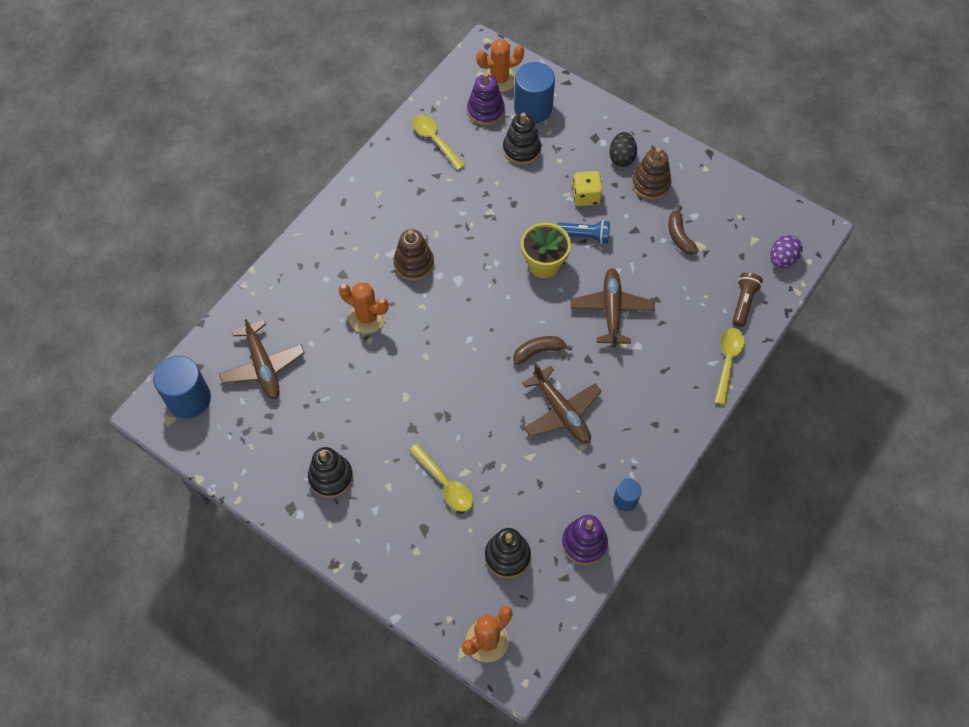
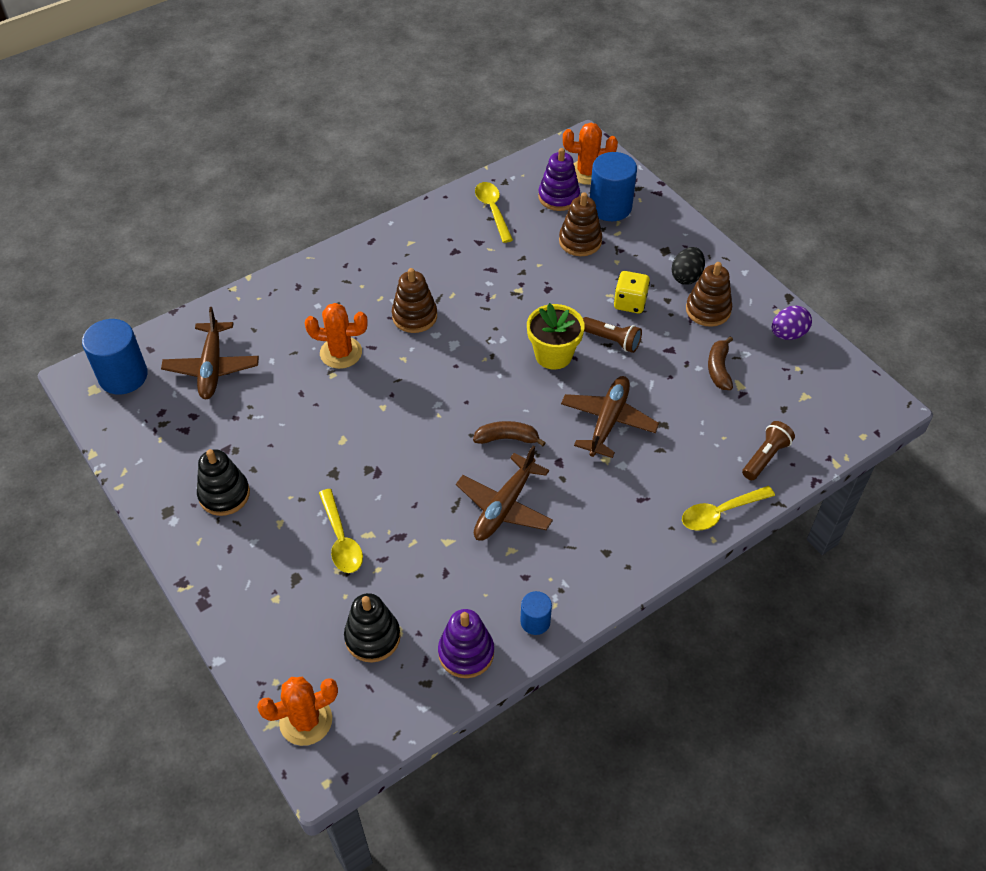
camera: 20 degrees right, 10 degrees down
(367, 317) = (341, 353): orange cactus -> orange cactus turned 45 degrees counterclockwise
(521, 149) = (580, 241): black stacking toy -> brown stacking toy
(561, 412) = (504, 507): brown plane -> brown plane turned 45 degrees clockwise
(585, 236) = (611, 340): blue flashlight -> brown flashlight
(727, 362) = (720, 513): yellow spoon -> yellow spoon turned 150 degrees counterclockwise
(782, 259) = (830, 425): purple egg -> purple egg (788, 334)

